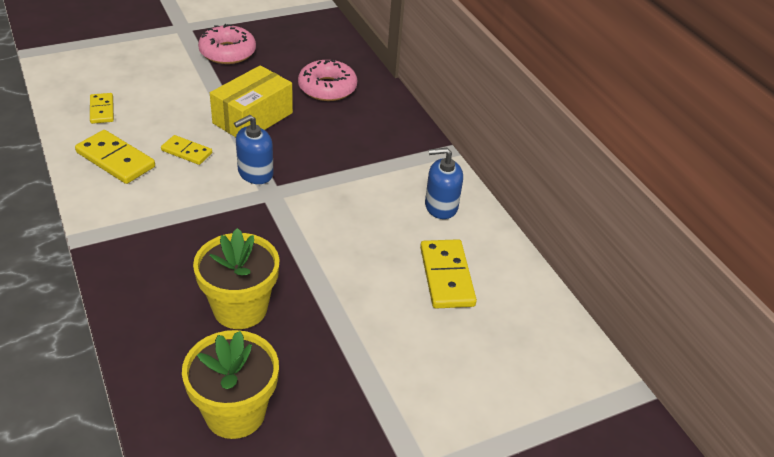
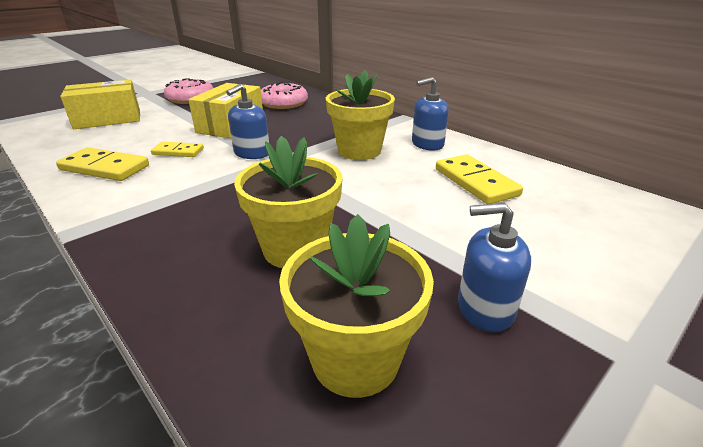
camera: 15 degrees left, 10 degrees down
(102, 110) = (82, 141): yellow domino -> none
(132, 74) = (108, 119): none -> yellow box
(347, 405) = (485, 308): none -> blue soap dispenser
(363, 198) = (359, 151): none -> yellow flower pot

